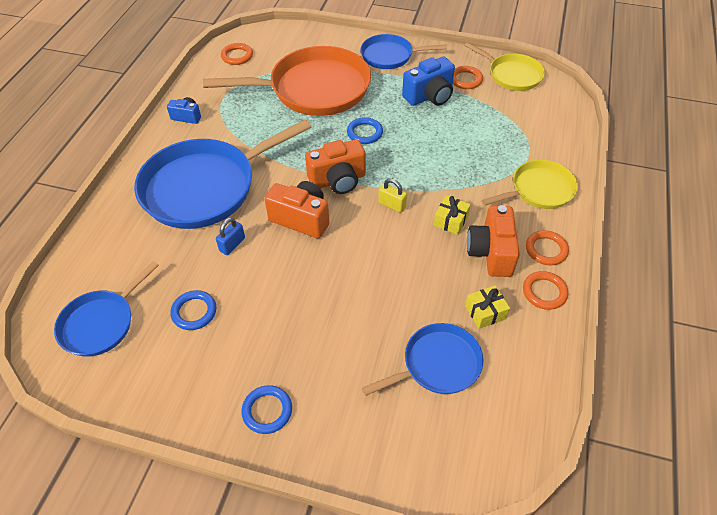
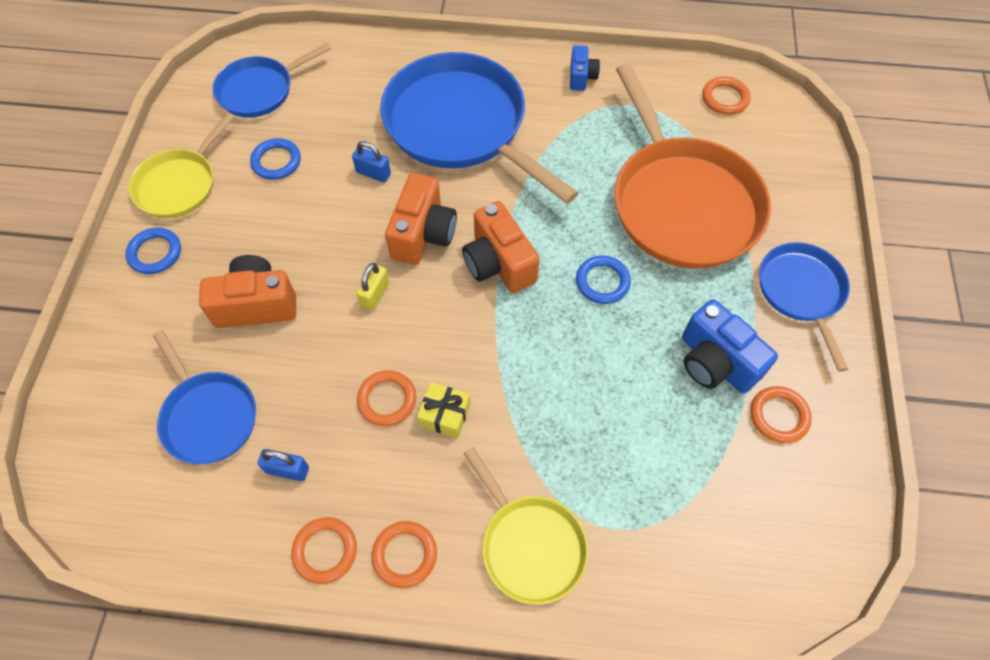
camera: 80 degrees right, 10 degrees up
(101, 323) = (260, 90): blue pan -> blue pan turned 60 degrees counterclockwise
(392, 205) = (464, 335): yellow padlock -> yellow padlock (375, 295)
(436, 251) = (387, 400): none -> orange ring
(485, 312) = (287, 470): yellow gift -> blue padlock
(491, 252) = (391, 473): orange camera -> orange camera (256, 305)
(512, 75) = (821, 496): yellow pan -> yellow pan (180, 184)

